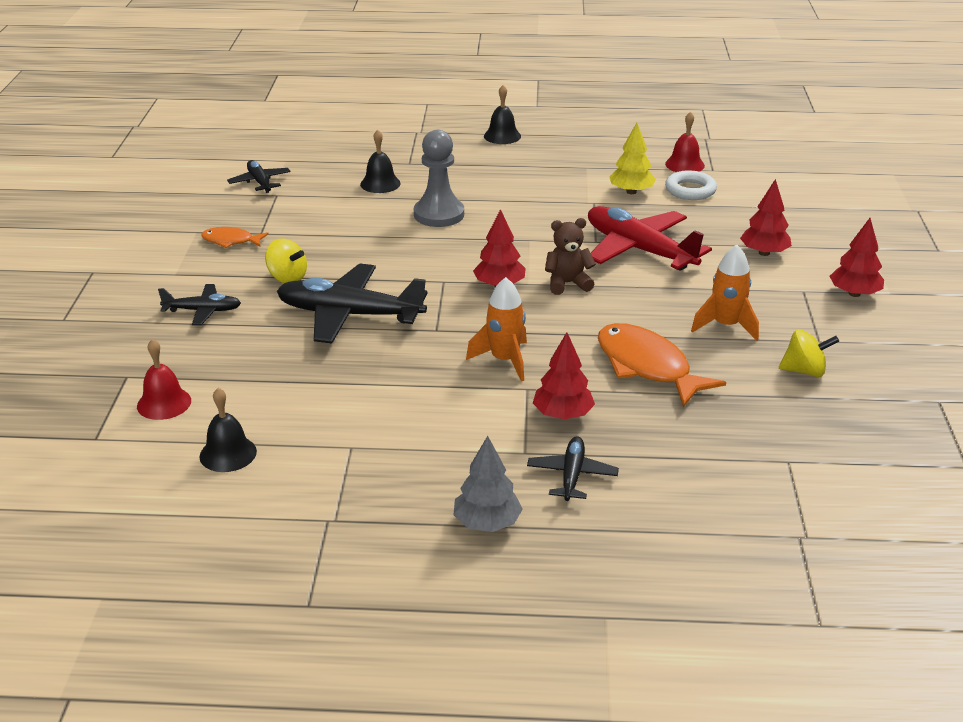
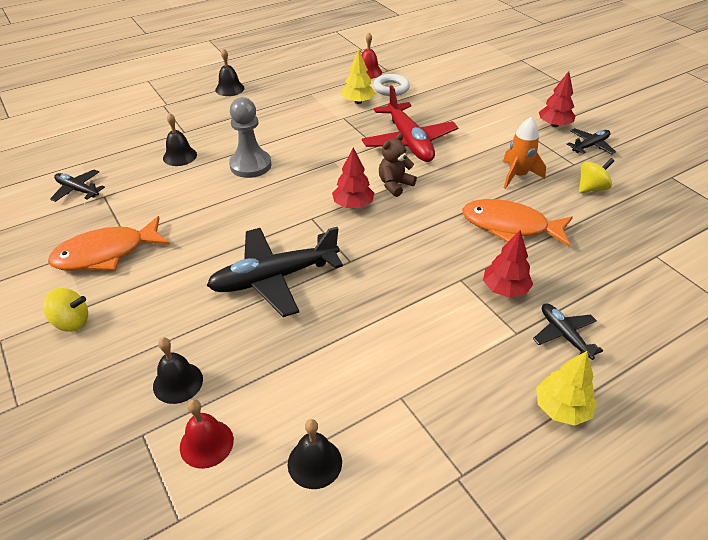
camera: 35 degrees left, 10 degrees up
(187, 355) = (178, 382): none -> black bell
(203, 311) = (148, 331): black plane -> black plane (590, 146)
(231, 241) = (106, 253): orange fish -> orange fish, size x1.87
(287, 278) = (190, 267): yellow spinning top -> yellow spinning top (72, 322)
(487, 523) = (561, 408): grey tree -> yellow tree
(504, 360) = (422, 264): orange rocket -> none
(639, 250) = (409, 142): red plane -> red plane turned 120 degrees counterclockwise
(764, 253) = (479, 116): red tree -> none

